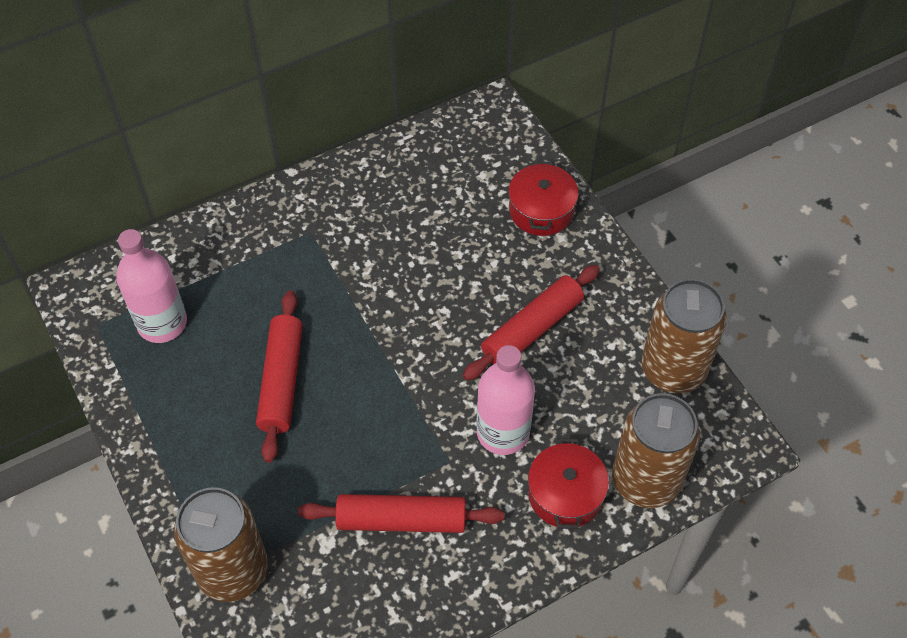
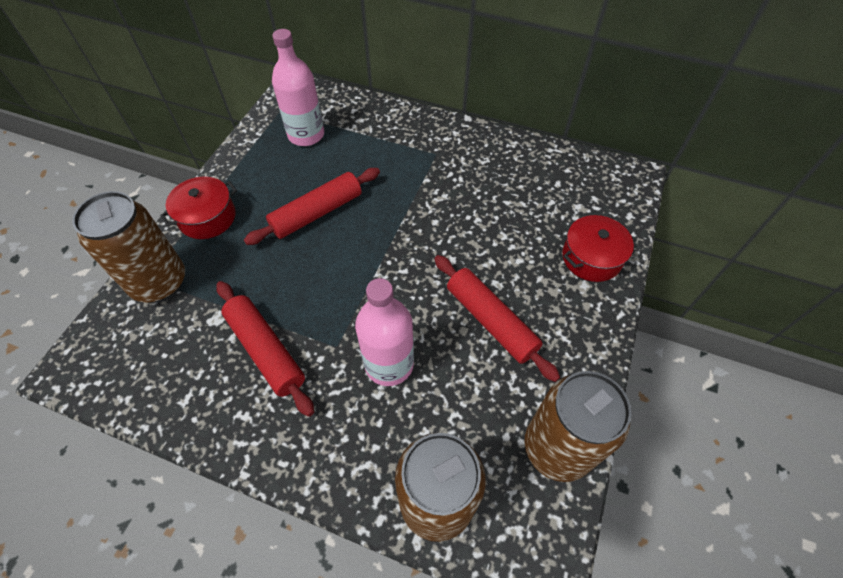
camera: 50 degrees right, 0 degrees up
(532, 329) = (491, 321): red rolling pin -> red rolling pin turned 45 degrees clockwise
(565, 494) = (373, 447): red pot -> red pot (207, 217)

